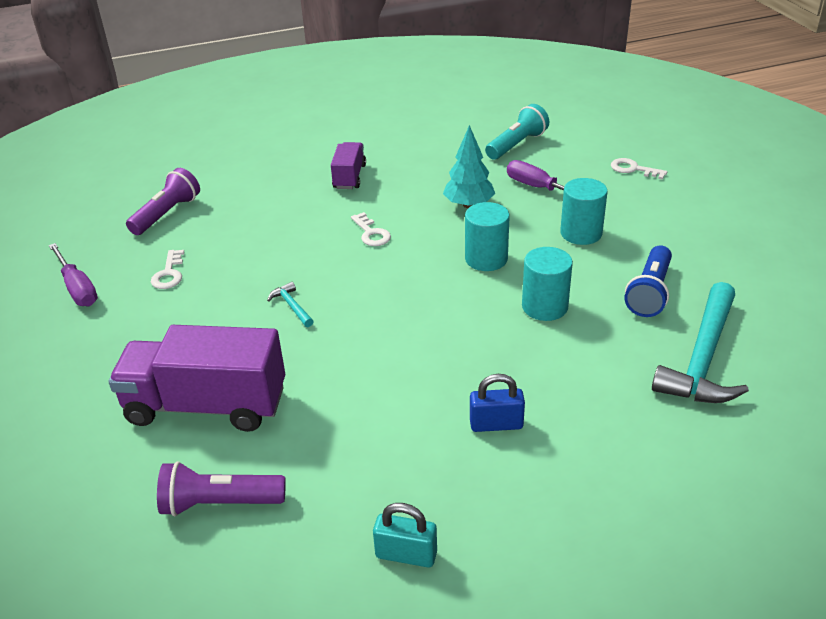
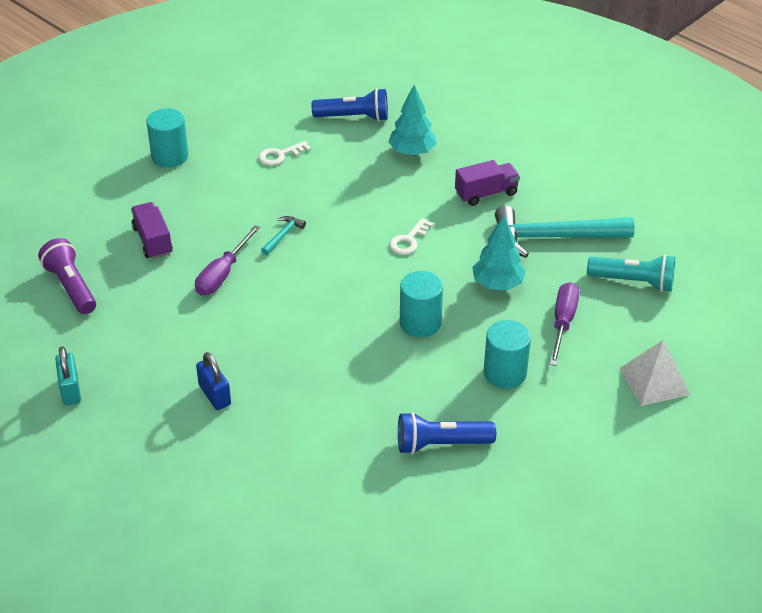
camera: 60 degrees right, 5 degrees up
(77, 288) = (235, 120): purple screwdriver -> purple screwdriver (222, 274)
(167, 214) = (354, 117): purple flashlight -> blue flashlight
(206, 405) = (152, 241): purple truck -> purple truck, size x0.53
(254, 197) = (412, 152): none -> turquoise tree
(544, 306) = (375, 380): turquoise cylinder -> turquoise cylinder (170, 156)
(633, 169) = (654, 381): white key -> white pyramid
(703, 358) = (367, 501): turquoise hammer -> turquoise hammer (554, 237)

